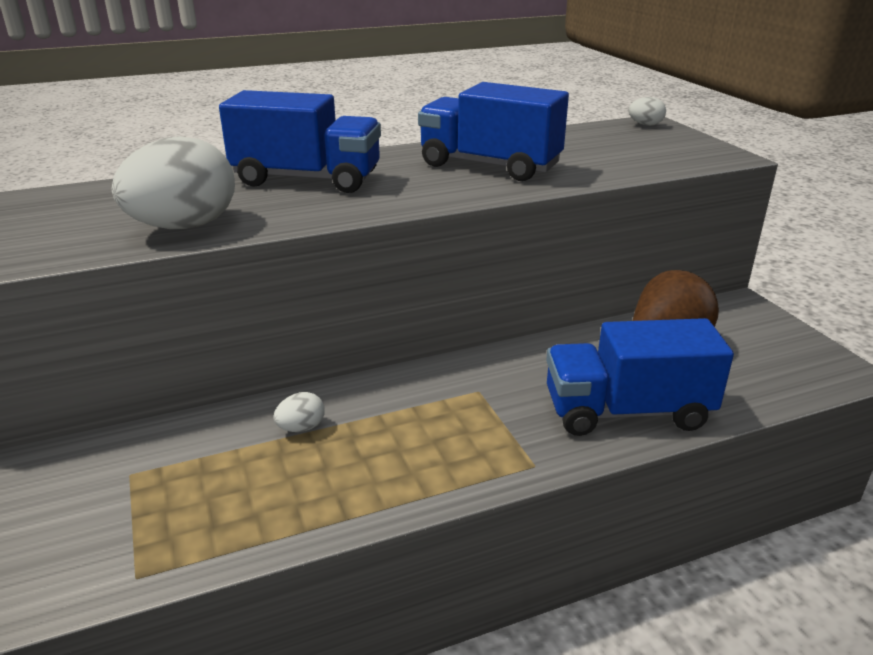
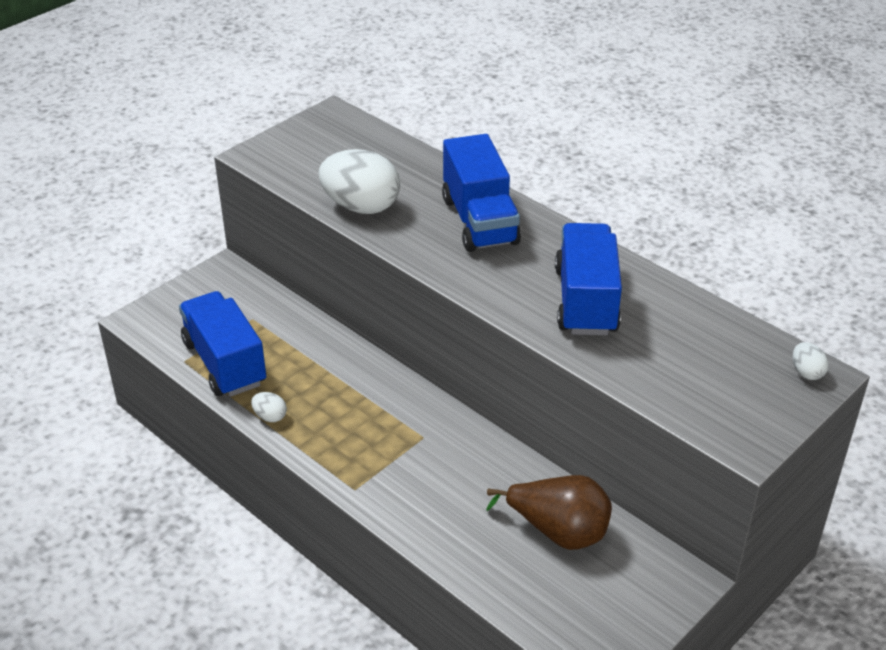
camera: 65 degrees right, 10 degrees up
(301, 428) = (330, 367): white egg -> white egg (270, 416)
(627, 411) = (446, 525): blue truck -> blue truck (225, 363)

